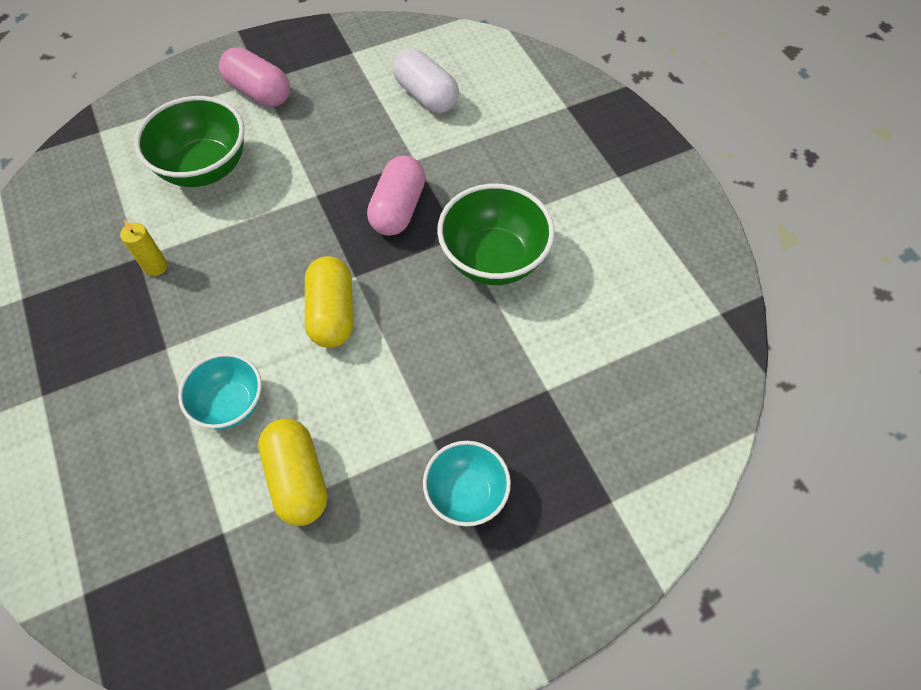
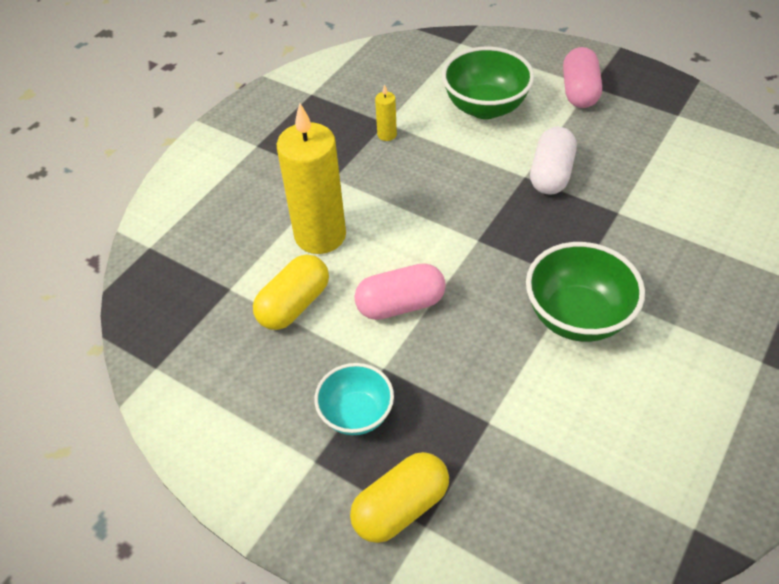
camera: 60 degrees right, 10 degrees down
(230, 404) = (320, 235): turquoise bowl -> yellow candle
(332, 313) = (435, 246): yellow capsule -> yellow capsule (401, 507)
(398, 209) = (562, 229): pink capsule -> pink capsule (400, 304)
(426, 95) = (689, 182): white capsule -> white capsule (551, 174)

